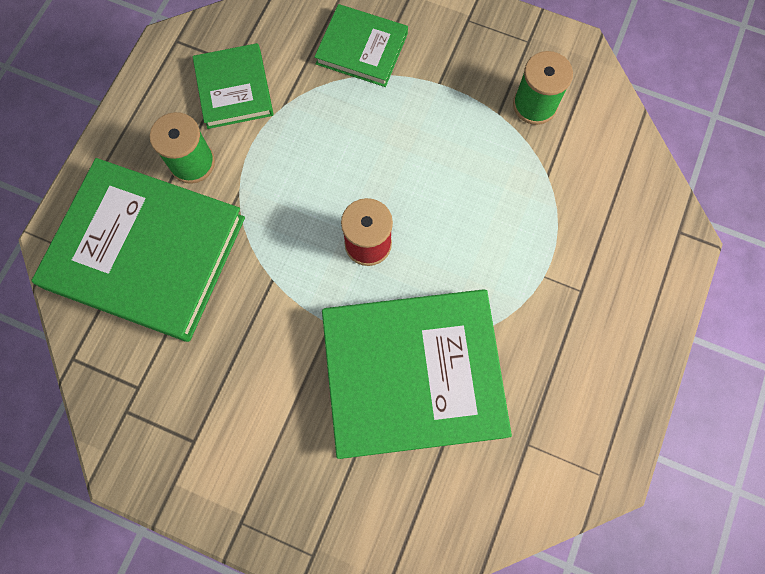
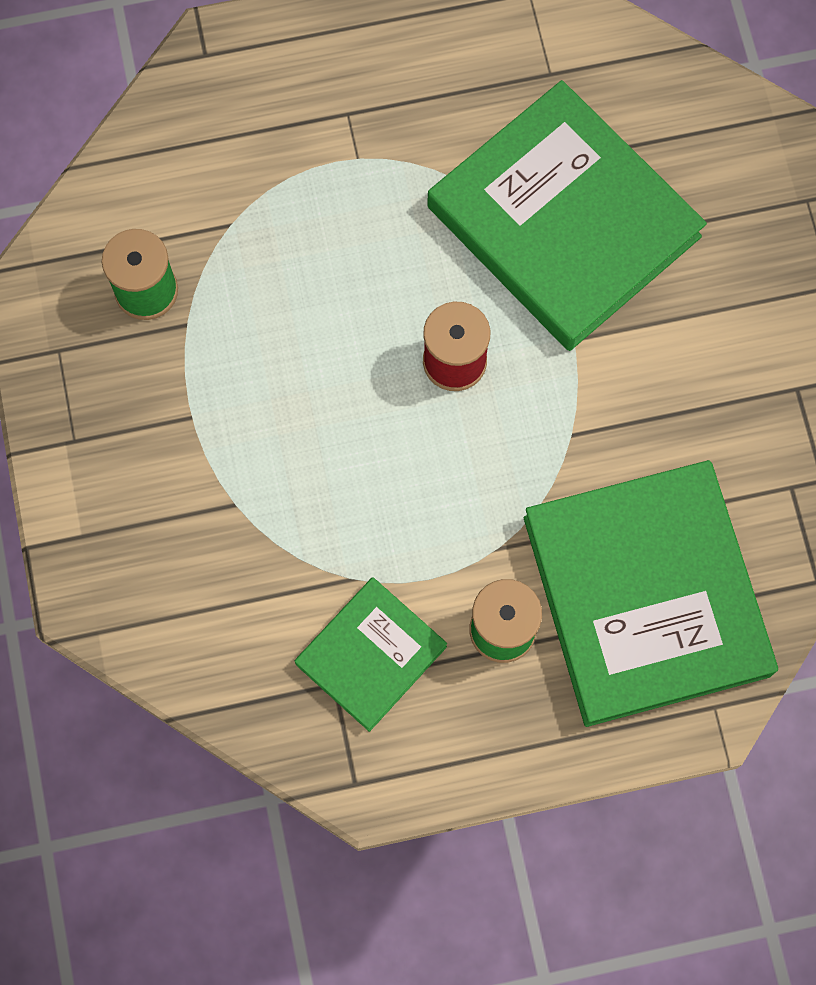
camera: 125 degrees left, 0 degrees up
(362, 49) = (205, 540): green book -> none

